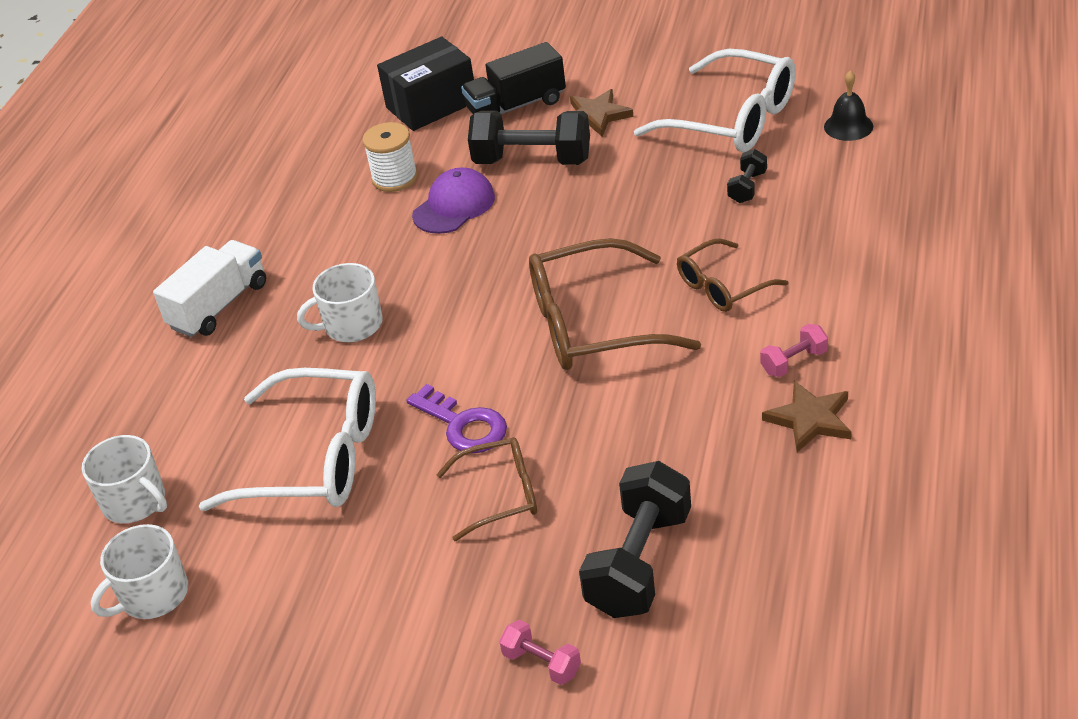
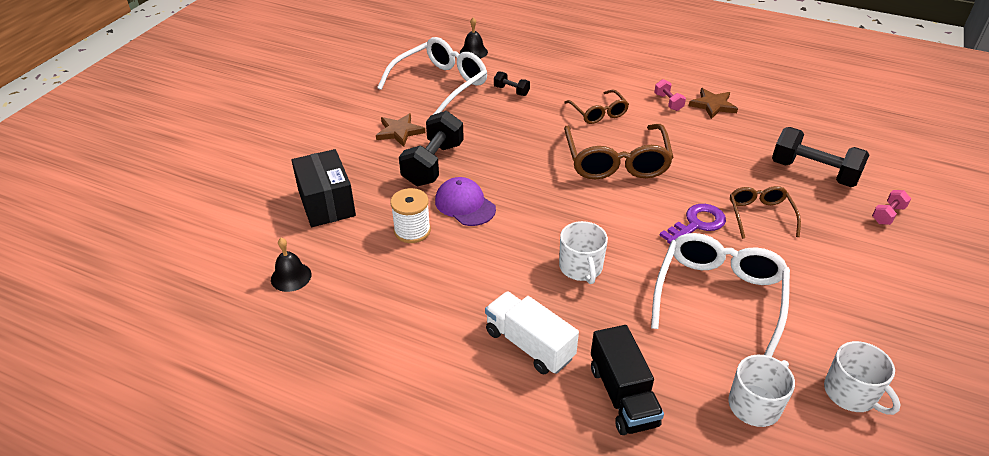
camera: 85 degrees left, 0 degrees up
(305, 119) = (291, 277): none -> black bell
(516, 106) = (361, 163): black truck -> black truck (622, 396)

